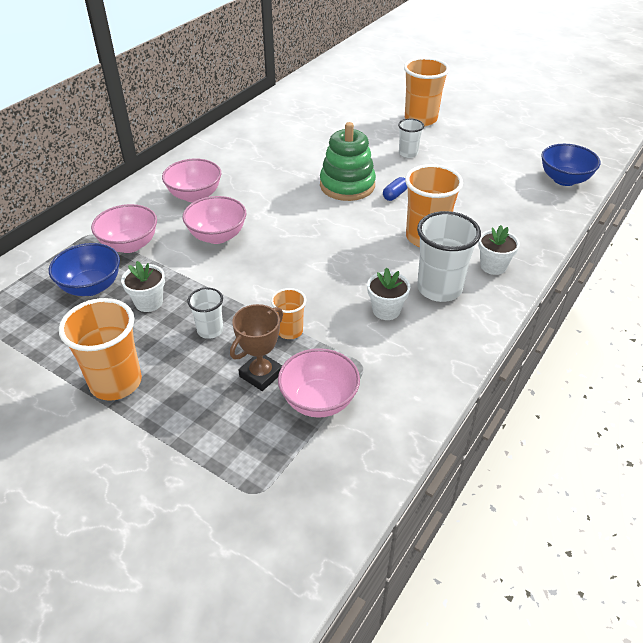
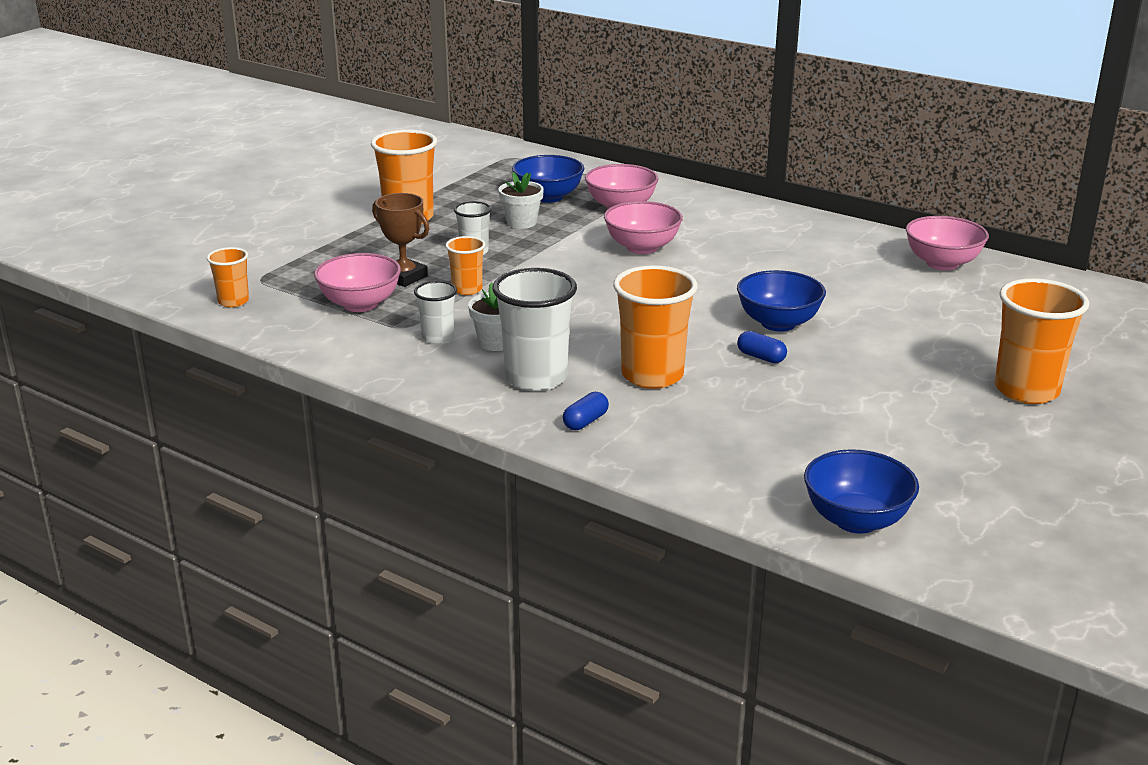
camera: 90 degrees right, 15 degrees down
(195, 195) = (728, 231): pink bowl -> pink bowl (942, 263)
(311, 508) = (233, 301): none -> orange cup
(347, 185) = (778, 323): green stacking toy -> blue bowl
(408, 153) = (893, 373): white cup -> white cup (438, 338)
(493, 266) = (585, 421): white flower pot -> blue capsule

